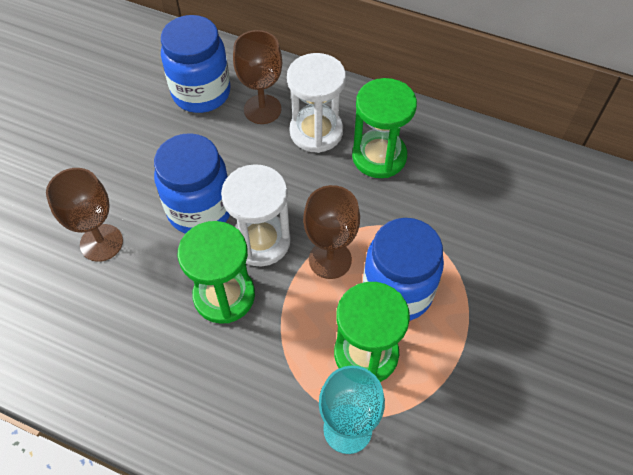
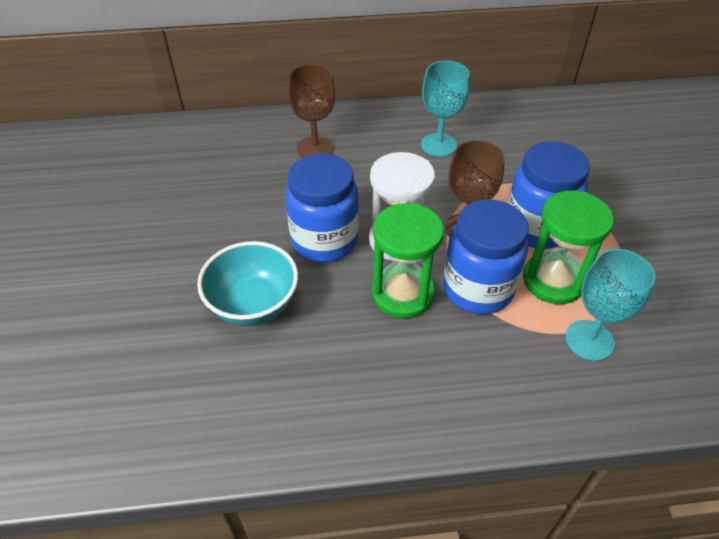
camera: 30 degrees left, 10 degrees down
(101, 243) = (253, 304): brown goblet -> turquoise bowl
(201, 93) = (250, 156): blue jar -> blue jar (477, 288)
(316, 132) = (374, 147): white hourglass -> none
(379, 156) = (438, 145): green hourglass -> turquoise goblet

